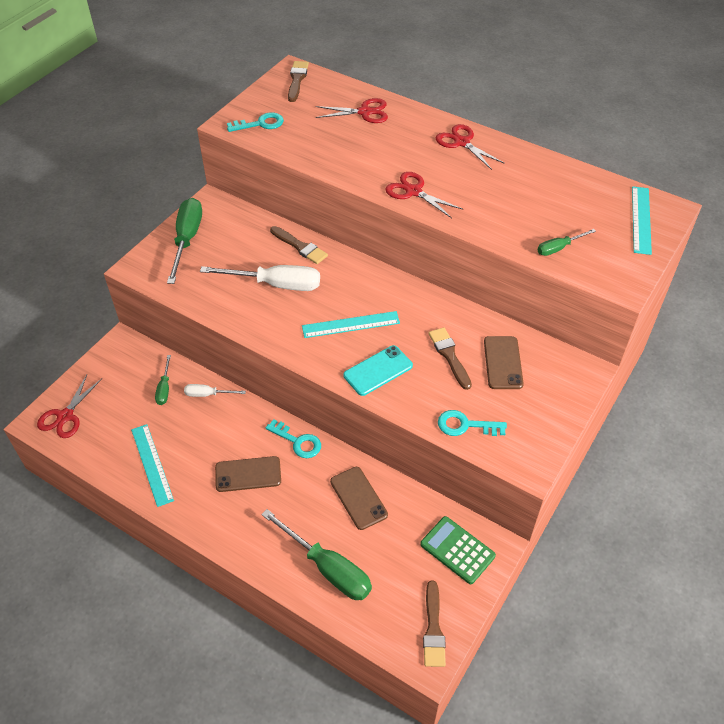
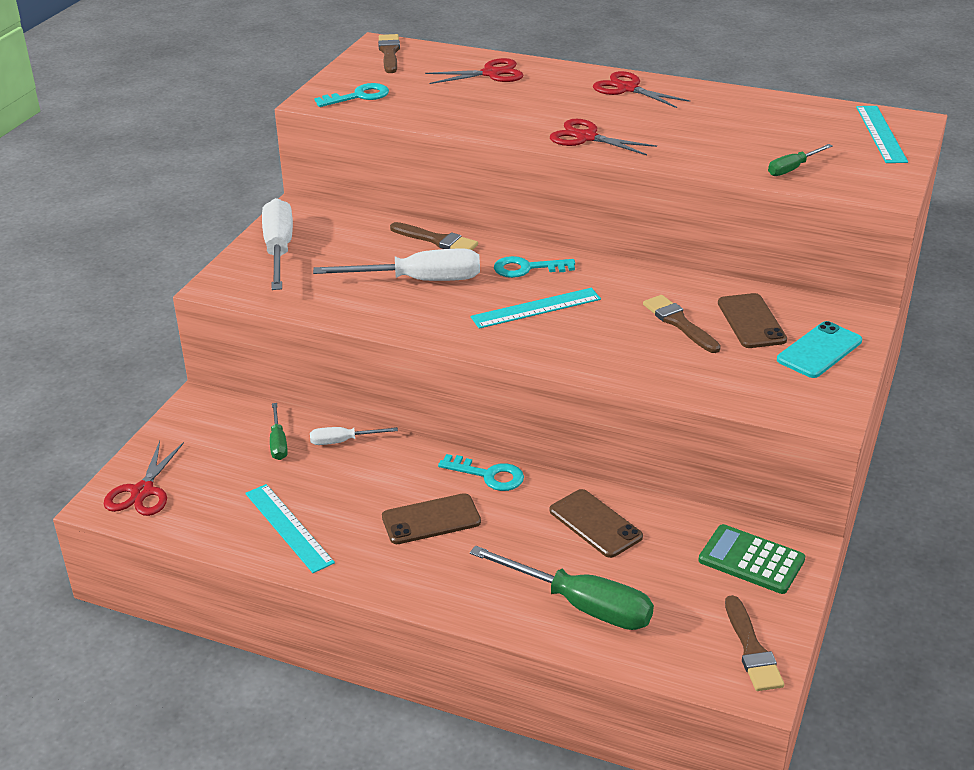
camera: 10 degrees left, 15 degrees down
(187, 239) = (279, 250): green screwdriver -> white screwdriver
(378, 370) = (591, 348): turquoise phone -> turquoise phone (819, 350)
(465, 425) = (729, 388): turquoise key -> turquoise key (527, 268)

